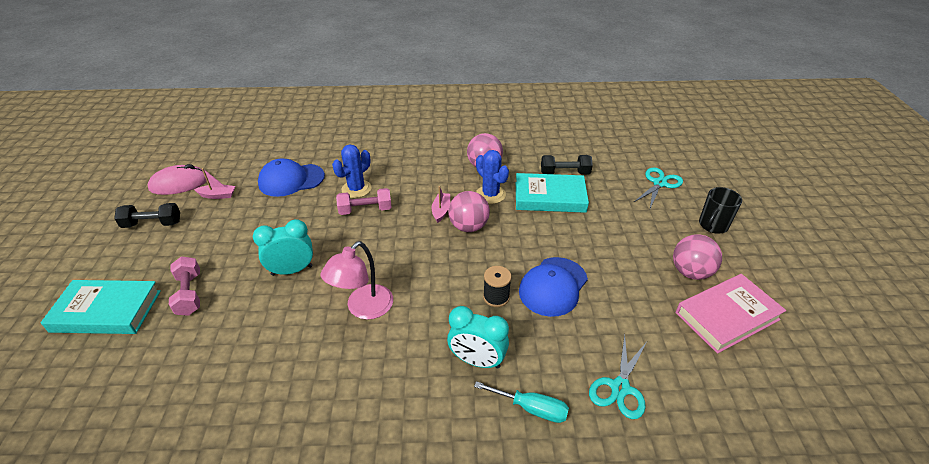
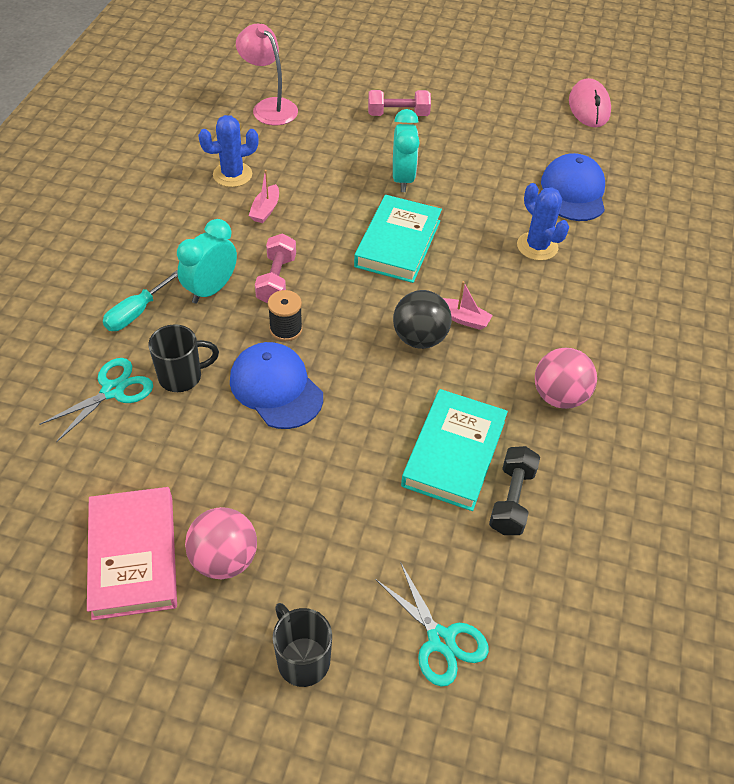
camera: 105 degrees right, 10 degrees up
(106, 311) = (398, 71): turquoise book -> turquoise book (398, 243)
(152, 224) = (517, 91): black dumbbell -> none
(217, 195) = (556, 134): pink boat -> pink boat (265, 210)
(363, 309) = (322, 222): pink lamp -> pink lamp (269, 107)
(365, 210) = (489, 248): pink dumbbell -> pink dumbbell (276, 279)
(468, 227) = (419, 338): pink ball -> black ball
(490, 194) = (482, 382): blue cactus -> blue cactus (232, 175)
(577, 345) = (182, 376): none -> black mug
(620, 387) = (113, 391): turquoise scissors -> turquoise scissors turned 90 degrees clockwise

